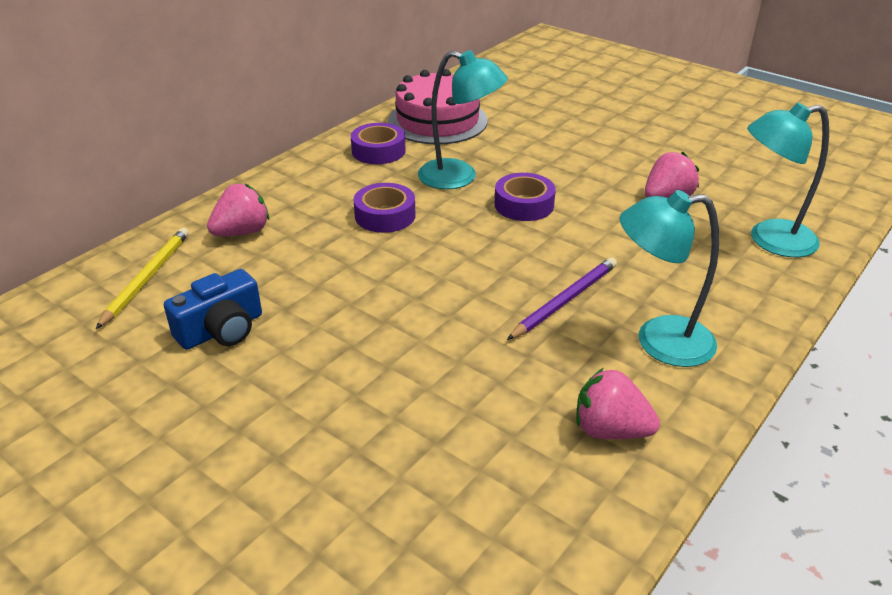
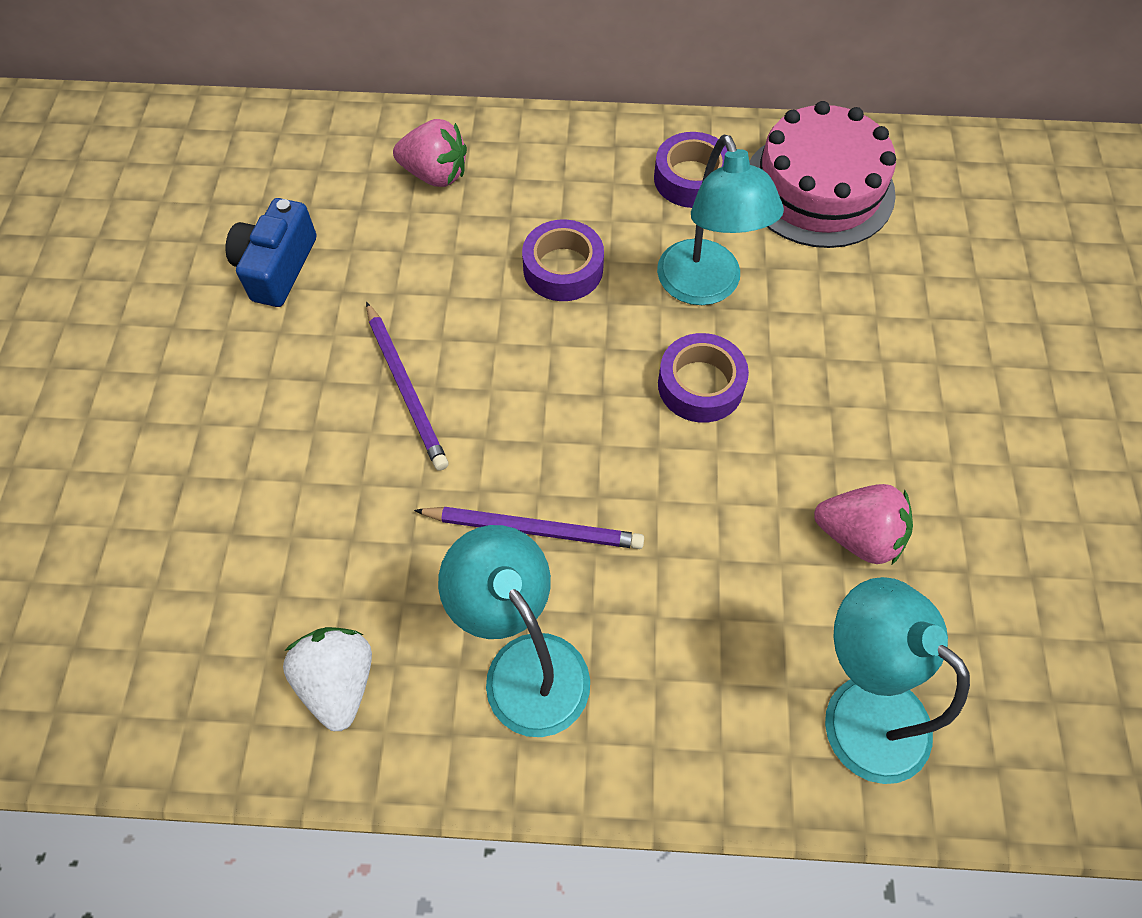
camera: 55 degrees right, 25 degrees up
(147, 278) = (311, 160): yellow pencil -> none
(221, 330) = (277, 267): blue camera -> blue camera turned 90 degrees clockwise
(402, 310) = (406, 388): none -> purple pencil
(610, 430) = (339, 682): pink strawberry -> white strawberry

